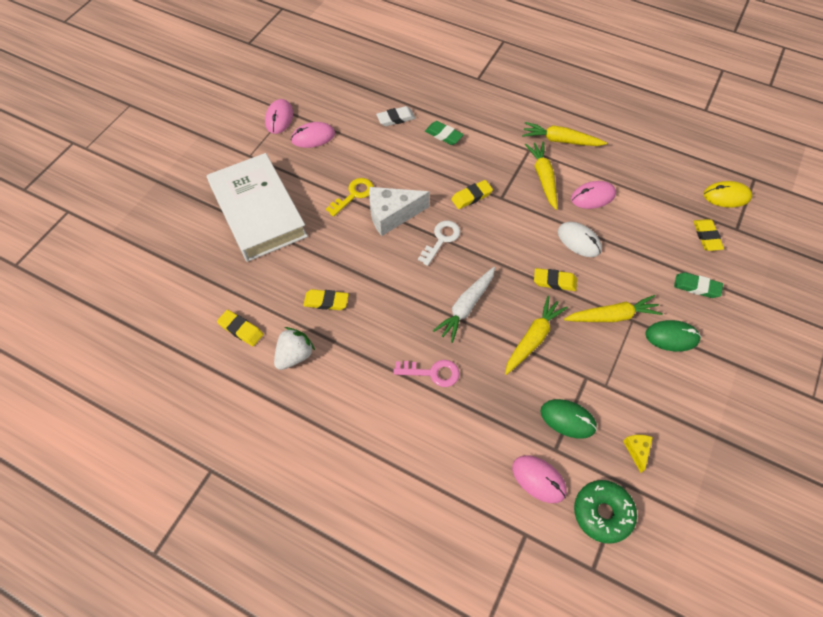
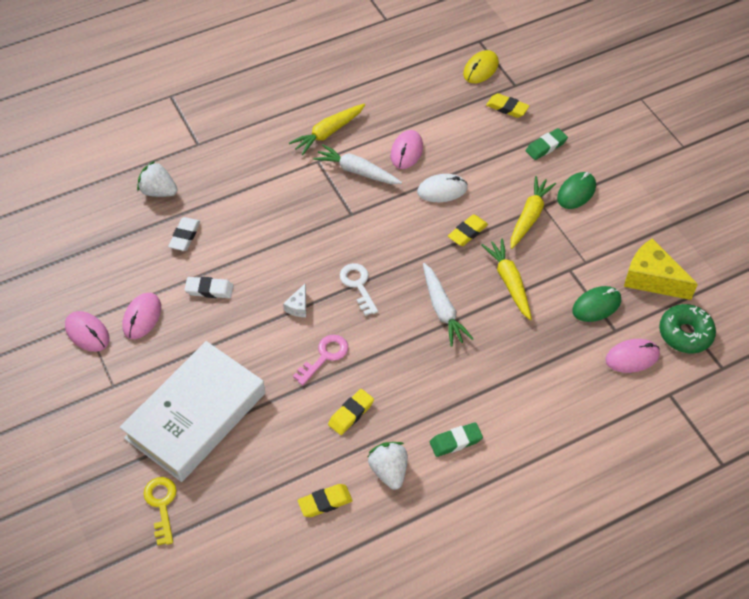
camera: 55 degrees left, 5 degrees down
(258, 212) = (195, 415): white book -> white book turned 60 degrees counterclockwise
(353, 195) = (247, 323): yellow key -> yellow key (161, 505)
(364, 158) = (209, 290): none -> white eraser
(392, 215) = (298, 306): white cheese -> white cheese, size x0.48
(419, 83) = (158, 191): none -> white strawberry
(432, 373) = (487, 373): pink key -> pink key (325, 356)
(443, 135) = (241, 212): green eraser -> green eraser (455, 441)
(471, 197) = (331, 234): yellow eraser -> none
(543, 178) = (357, 171): yellow carrot -> white carrot
(637, 450) = (652, 279): yellow cheese -> yellow cheese, size x2.09

